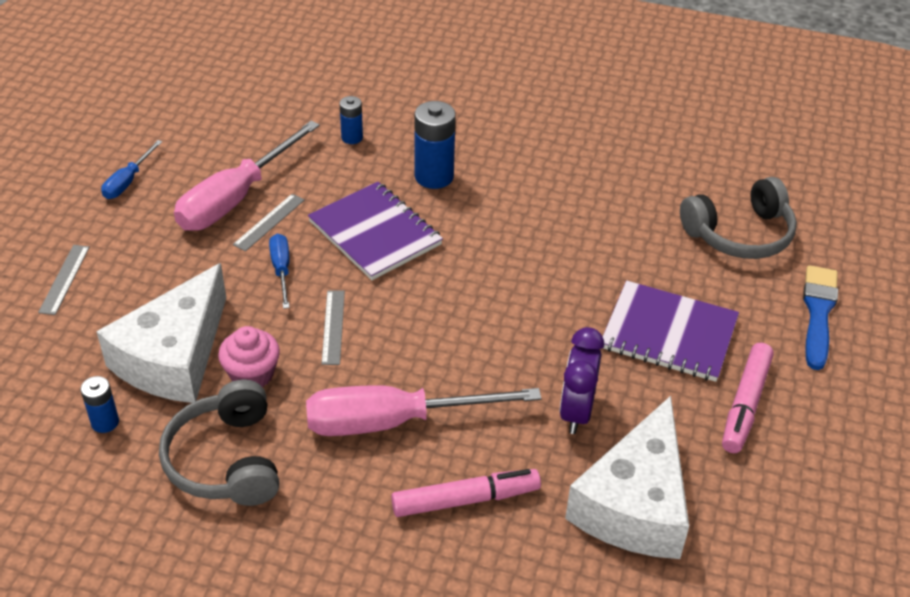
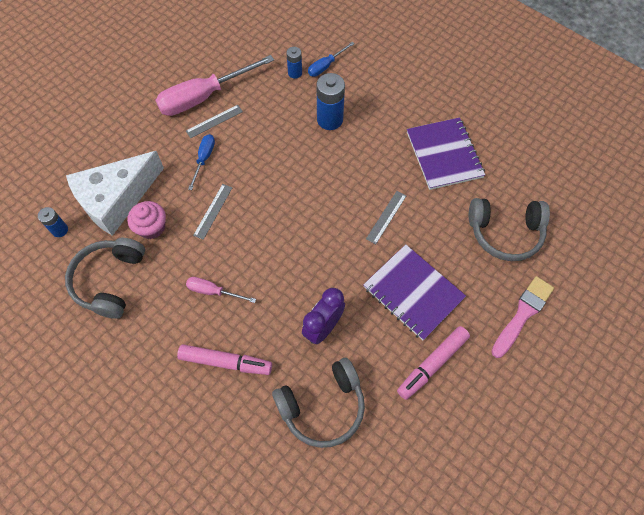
camera: 25 degrees right, 20 degrees up
(64, 279) = (84, 123): grey ruler -> grey ruler (386, 217)
(128, 181) = (149, 64): blue screwdriver -> blue screwdriver (326, 66)
(375, 233) = (272, 151): purple notebook -> purple notebook (444, 155)
(393, 421) = (213, 291): pink screwdriver -> pink screwdriver, size x0.49
(635, 503) = (322, 406): white cheese -> grey headphones
(818, 313) = (522, 314): blue brush -> pink brush

